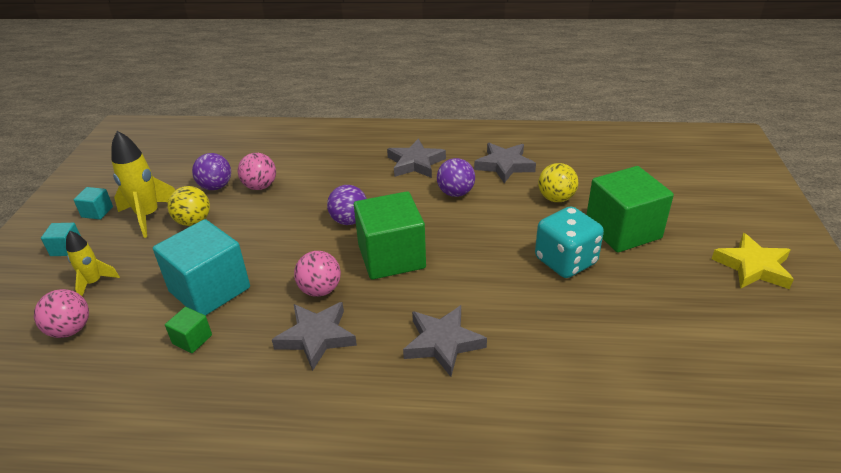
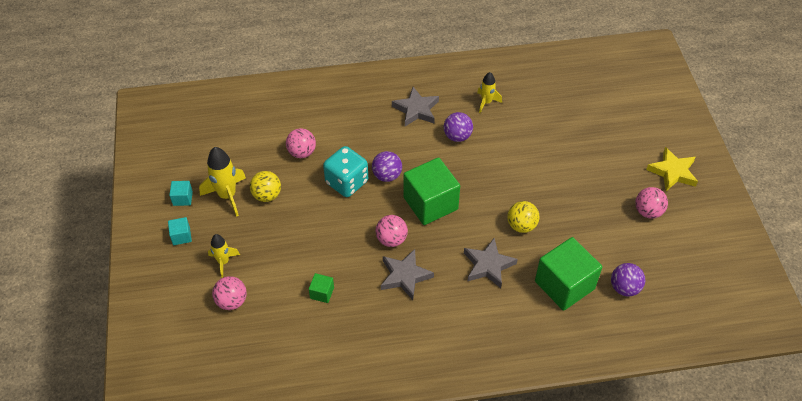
camera: 15 degrees left, 15 degrees up
(209, 290) = (313, 253): turquoise cube -> none
(216, 187) = (265, 158): purple ball -> purple ball (624, 288)
(504, 165) = (486, 102): grey star -> yellow rocket
(556, 198) = (532, 131): yellow ball -> yellow ball (521, 225)
(565, 261) = (551, 187): turquoise dice -> turquoise dice (347, 182)
(623, 230) = (585, 154): green cube -> green cube (564, 285)
(709, 310) = (648, 211): none -> pink ball

